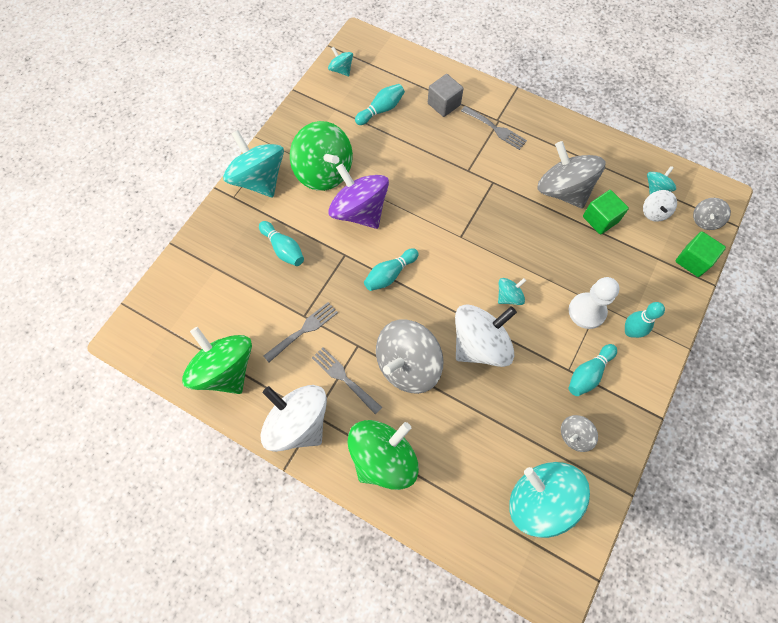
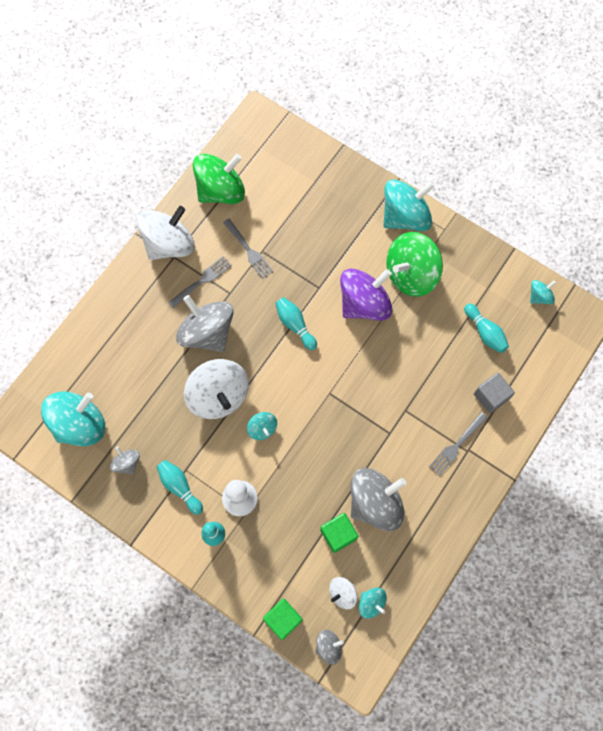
camera: 95 degrees right, 5 degrees up
(283, 249) = (329, 236): turquoise bowling pin -> none
(383, 458) = (132, 307): green spinning top -> none
(654, 212) = (342, 593): white spinning top -> white spinning top turned 45 degrees counterclockwise
(705, 220) = (328, 646): grey spinning top -> grey spinning top turned 120 degrees clockwise

